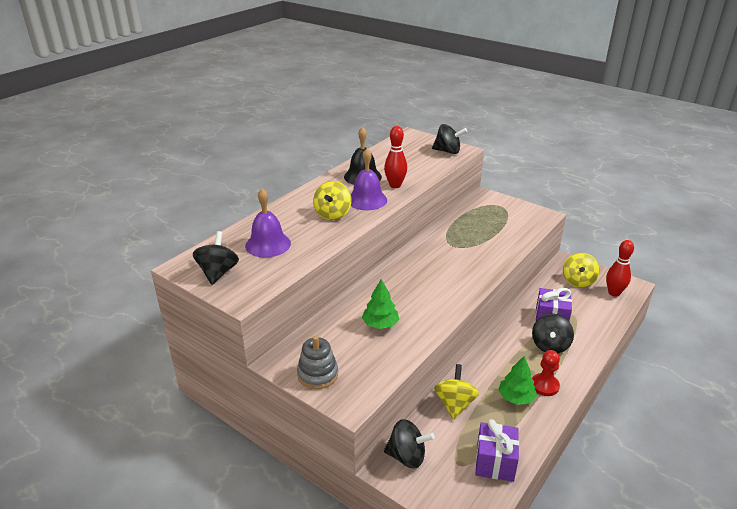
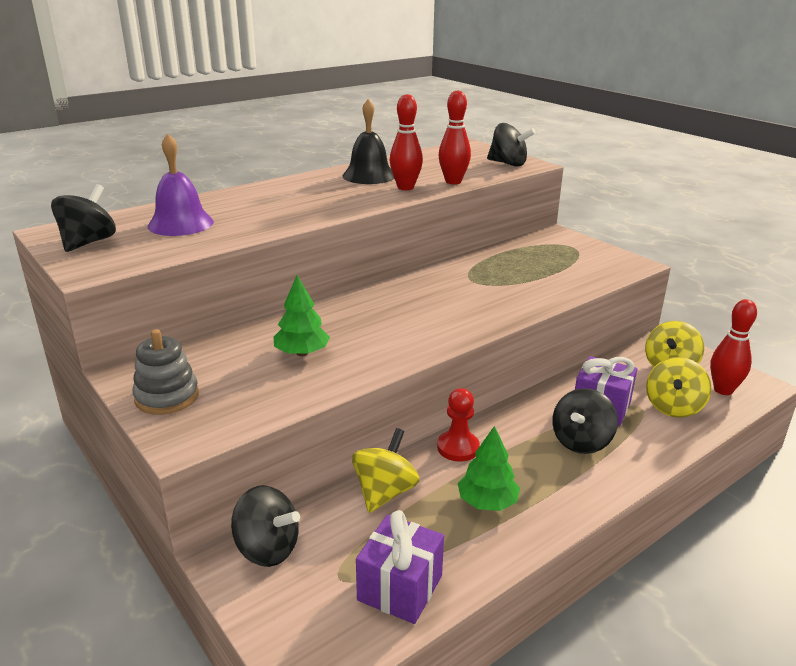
camera: 15 degrees right, 5 degrees down
(332, 214) = (294, 205): yellow spinning top -> yellow spinning top (673, 407)
(367, 200) = (354, 197): purple bell -> none
(422, 175) = (453, 182): none -> red bowling pin
(544, 385) = (544, 494): red pawn -> red pawn (458, 448)

